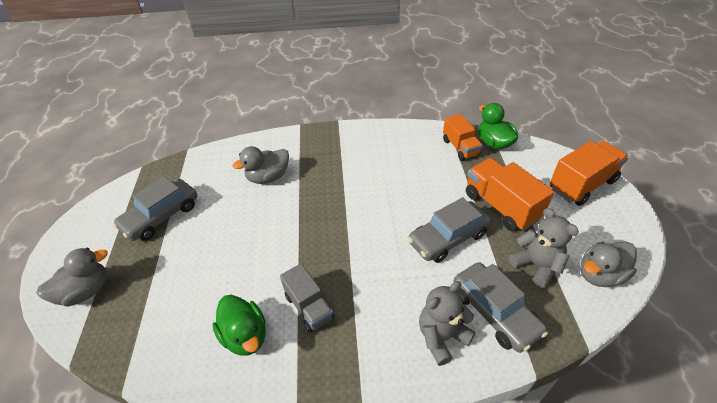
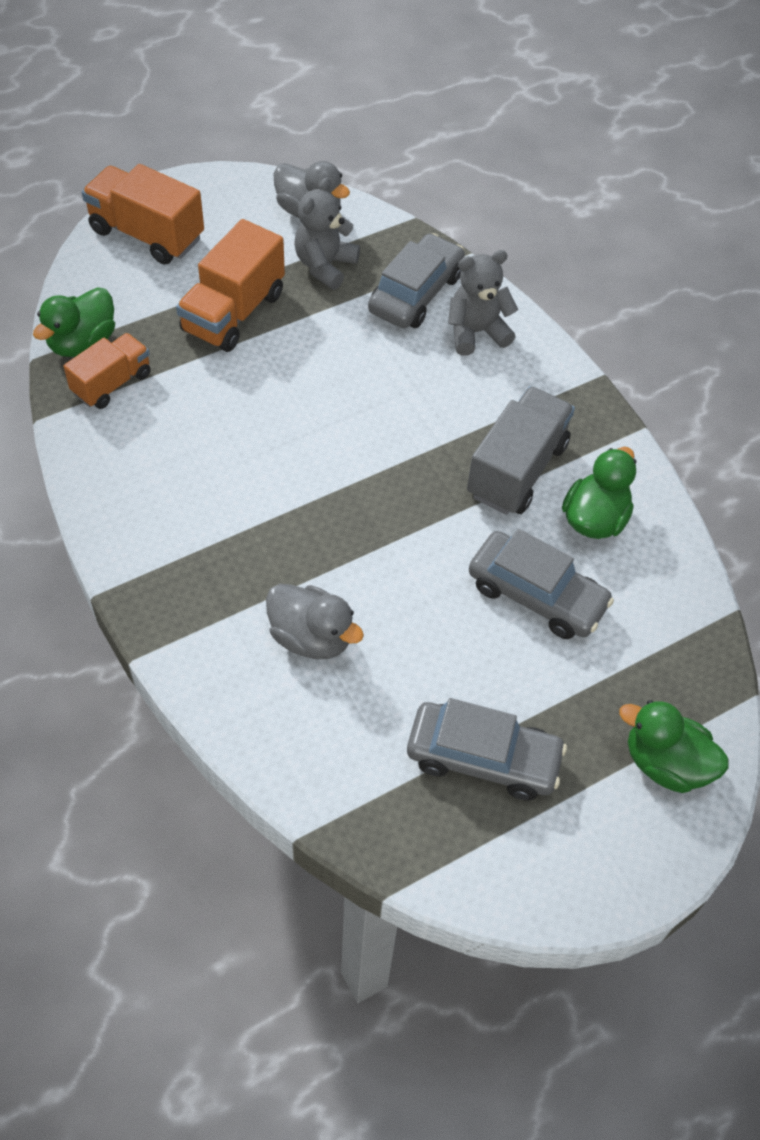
camera: 120 degrees left, 10 degrees up
(85, 291) = (665, 763): grey duck -> green duck
(309, 307) = (516, 469): grey truck -> grey truck, size x1.54
(441, 337) = (476, 332): grey teddy bear -> grey teddy bear turned 135 degrees clockwise
(448, 238) = (324, 357): grey car -> grey car (536, 595)

